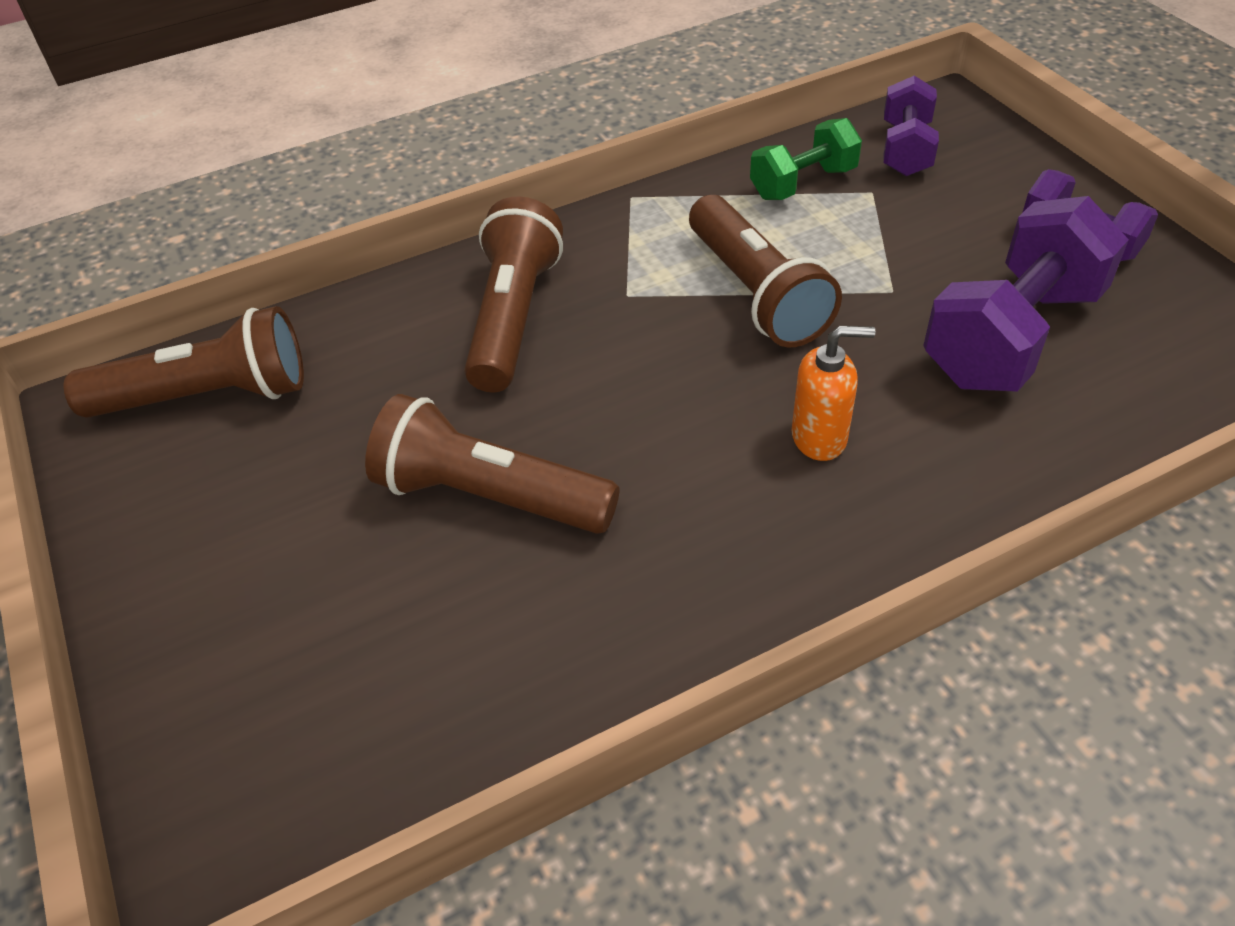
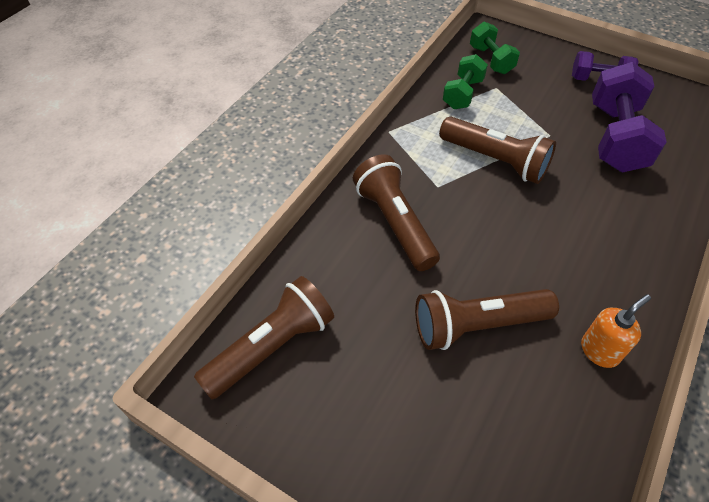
camera: 35 degrees left, 5 degrees up
(819, 437) = (588, 222): orange soap dispenser -> orange soap dispenser (599, 351)
(906, 149) = (491, 60): purple dumbbell -> green dumbbell

